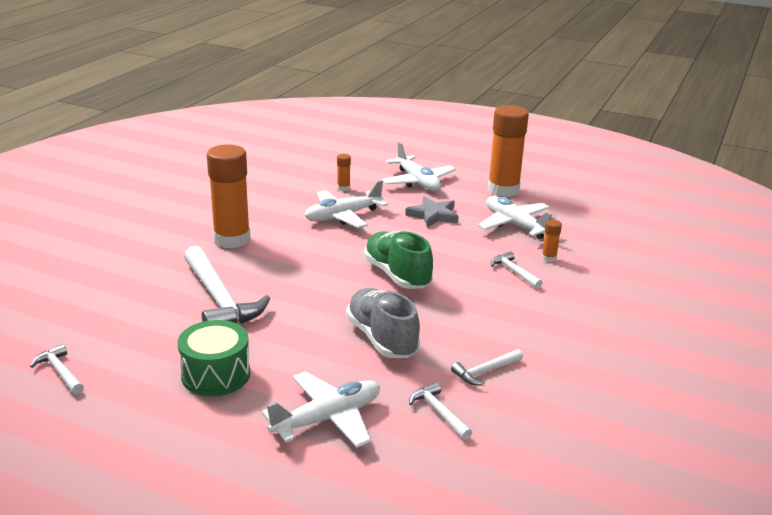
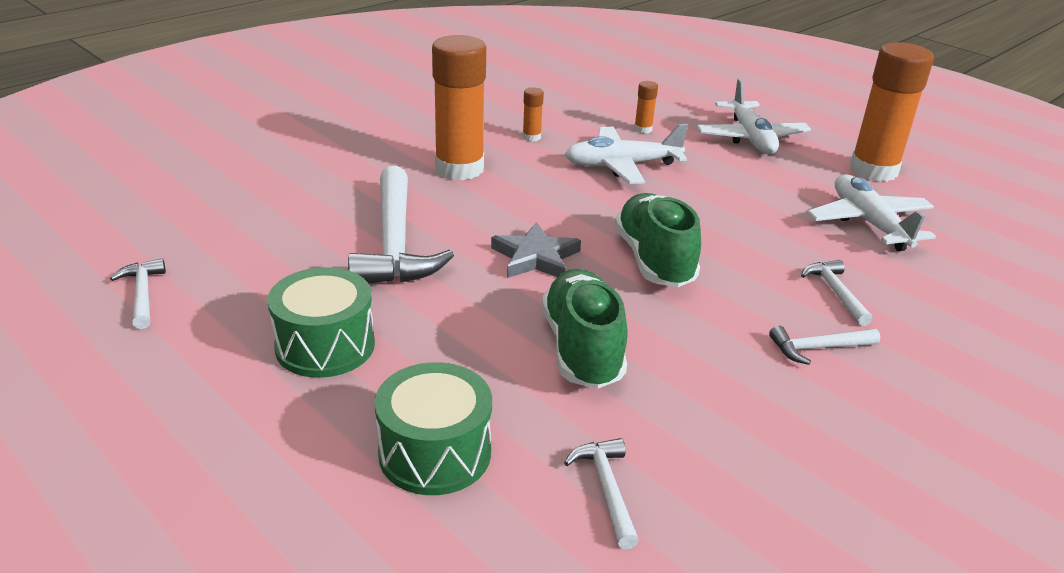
camera: 20 degrees right, 5 degrees up
(327, 419) = (435, 453): white plane -> green drum
(382, 338) = (582, 348): grey shoe -> green shoe
(433, 215) = (750, 187): grey star -> grey star (535, 257)
(485, 372) = (714, 441): white hammer -> white hammer (818, 348)
(549, 258) = (901, 283): orange glue stick -> orange glue stick (531, 137)

